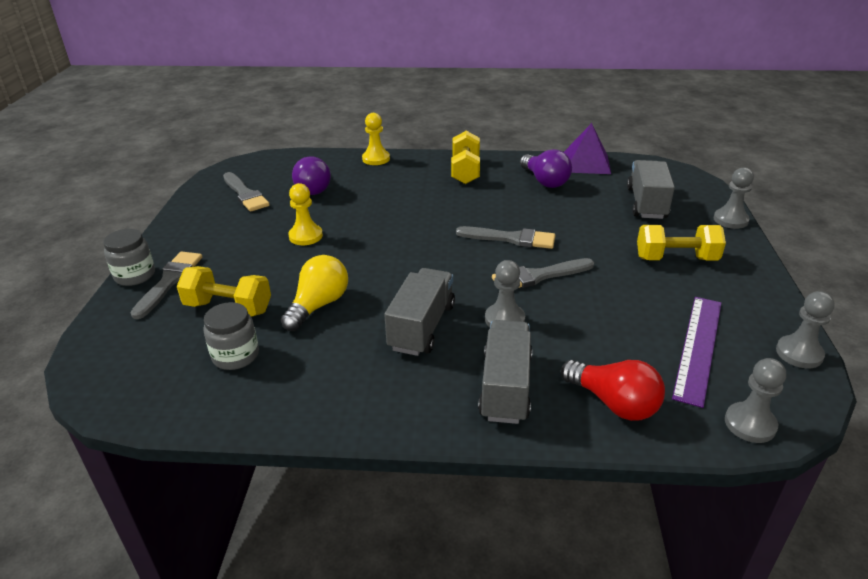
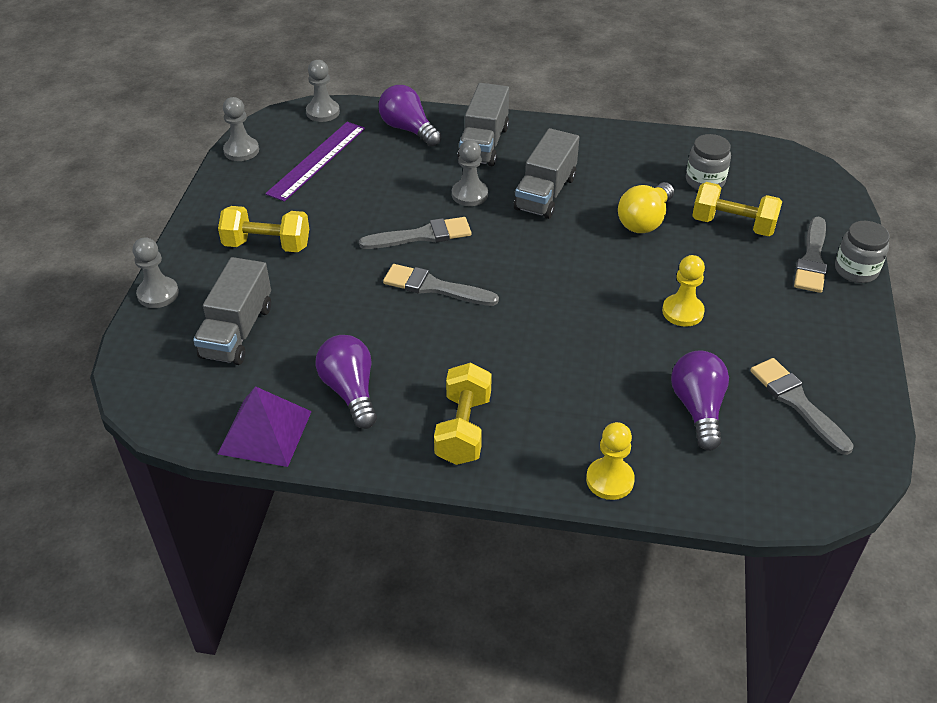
camera: 175 degrees left, 10 degrees up
(614, 403) = (408, 129): red light bulb -> purple light bulb

